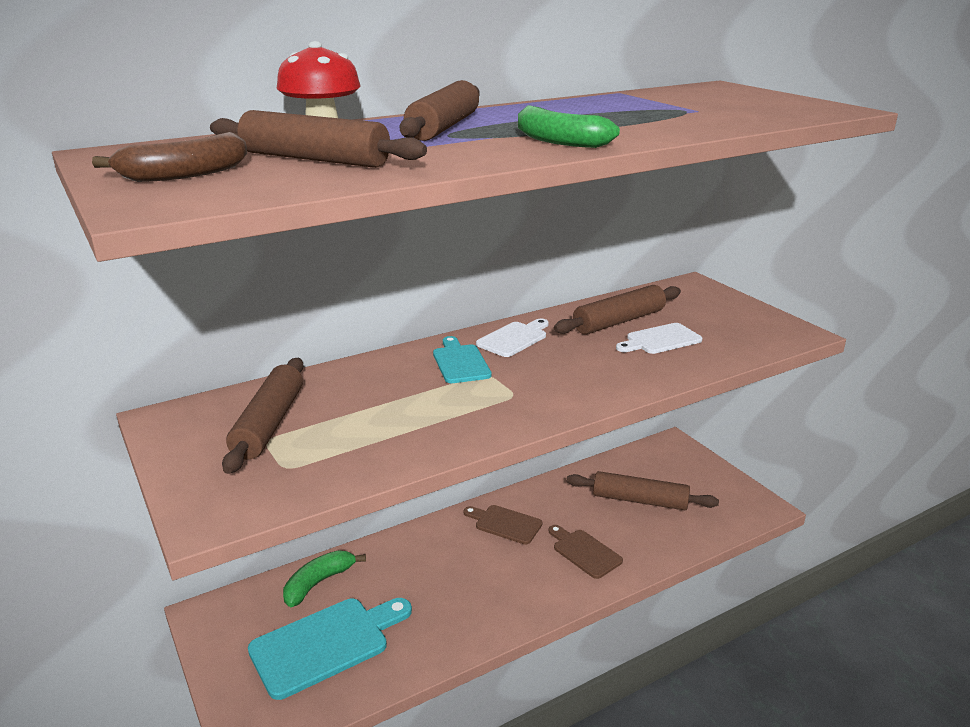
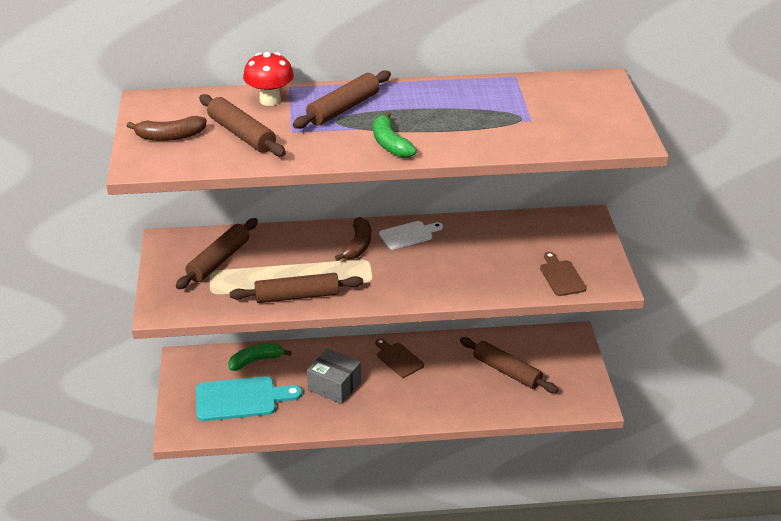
camera: 25 degrees right, 10 degrees up
(448, 582) = (334, 386): none -> grey box
(460, 362) = (358, 245): turquoise cutting board -> brown banana
(584, 552) = (437, 395): brown cutting board -> brown cutting board (561, 276)
(619, 321) = (494, 239): brown rolling pin -> brown rolling pin (297, 296)
(660, 340) = (506, 263): white cutting board -> none

